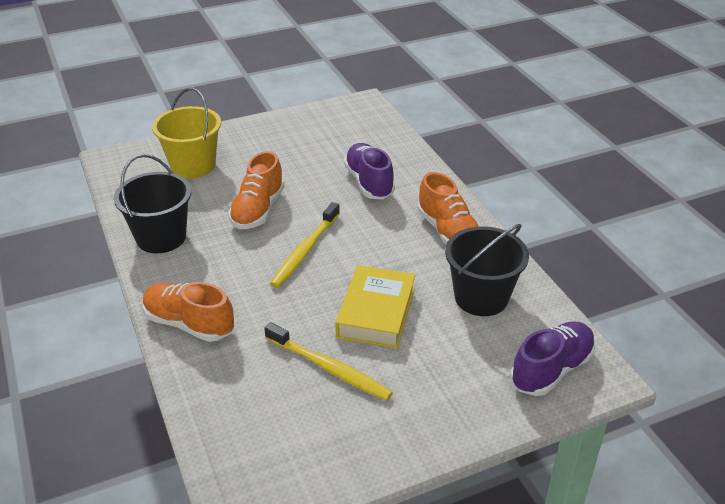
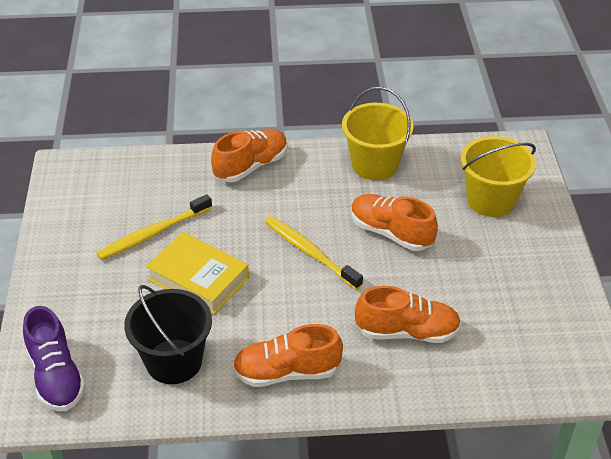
camera: 110 degrees right, 5 degrees up
(161, 237) = (375, 164): black bucket -> yellow bucket
(369, 183) = (407, 332): purple shoe -> orange shoe

